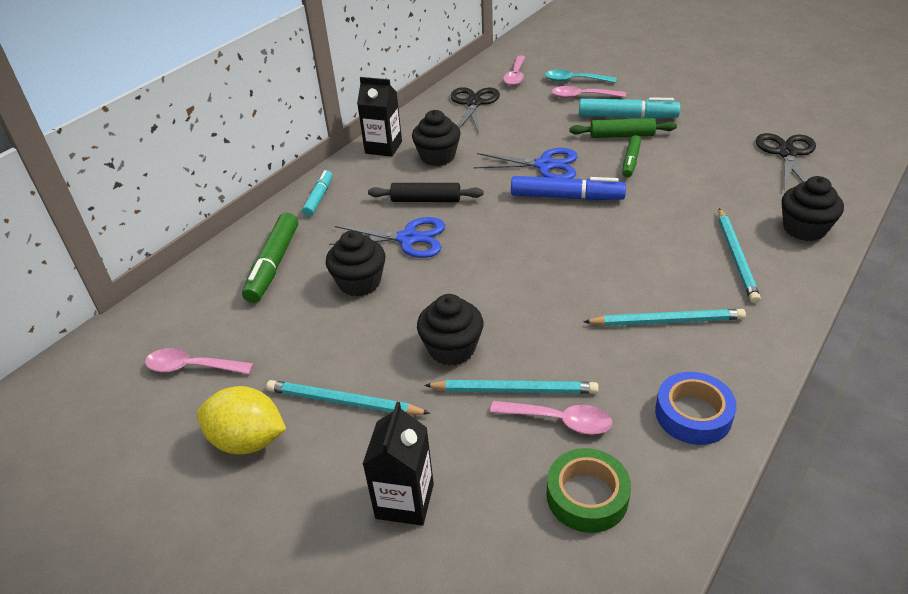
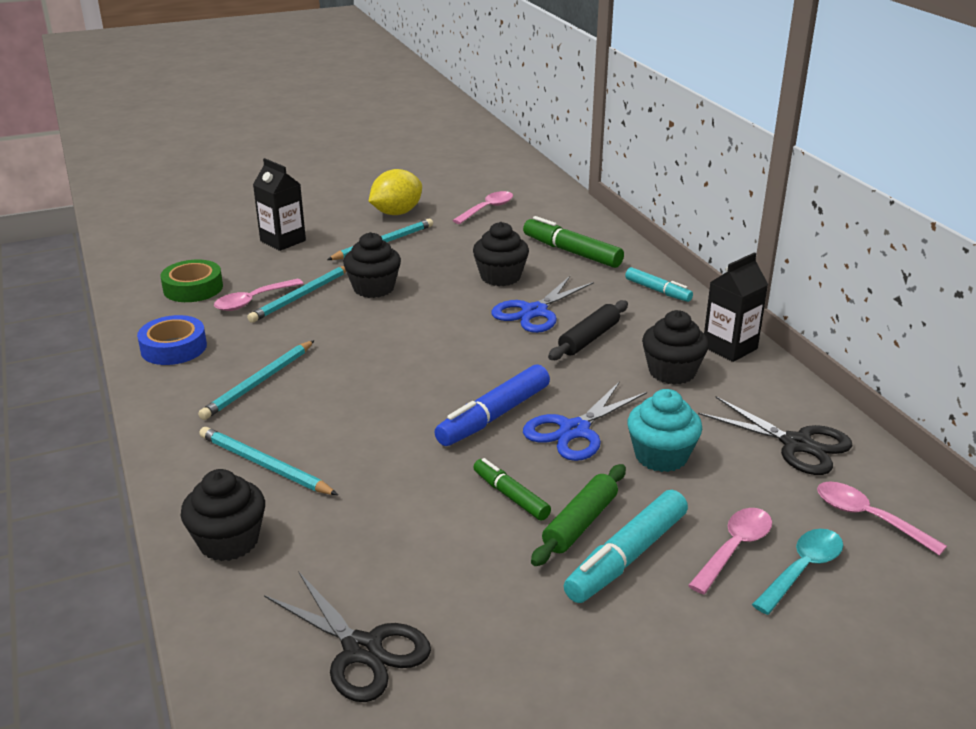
camera: 120 degrees right, 10 degrees down
(534, 133) = (661, 456): none -> turquoise cupcake

